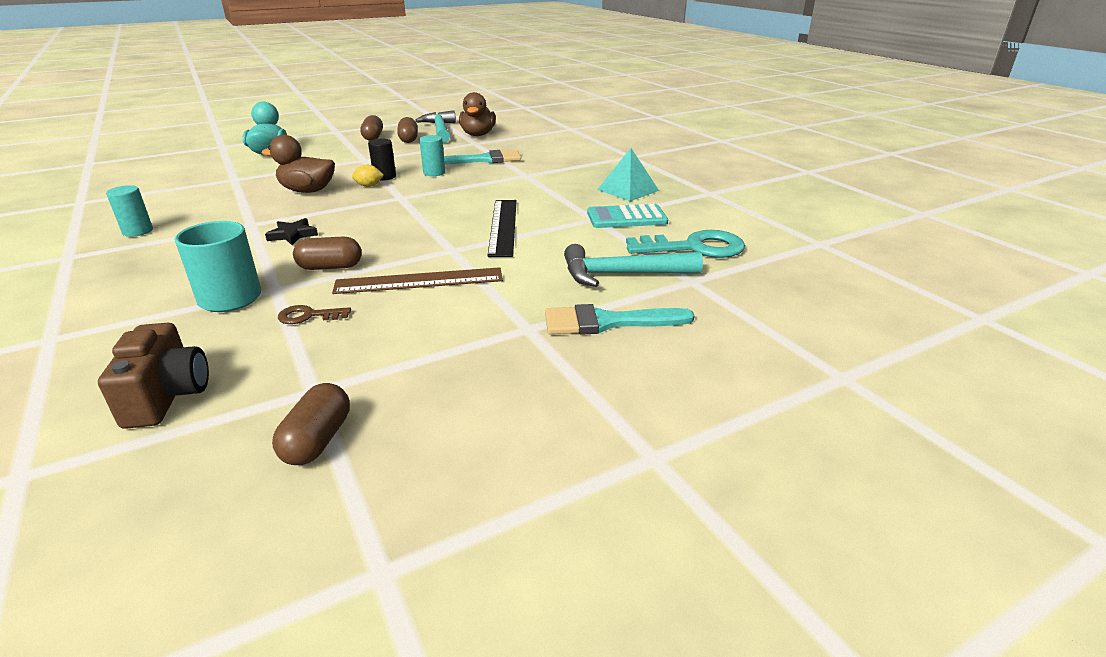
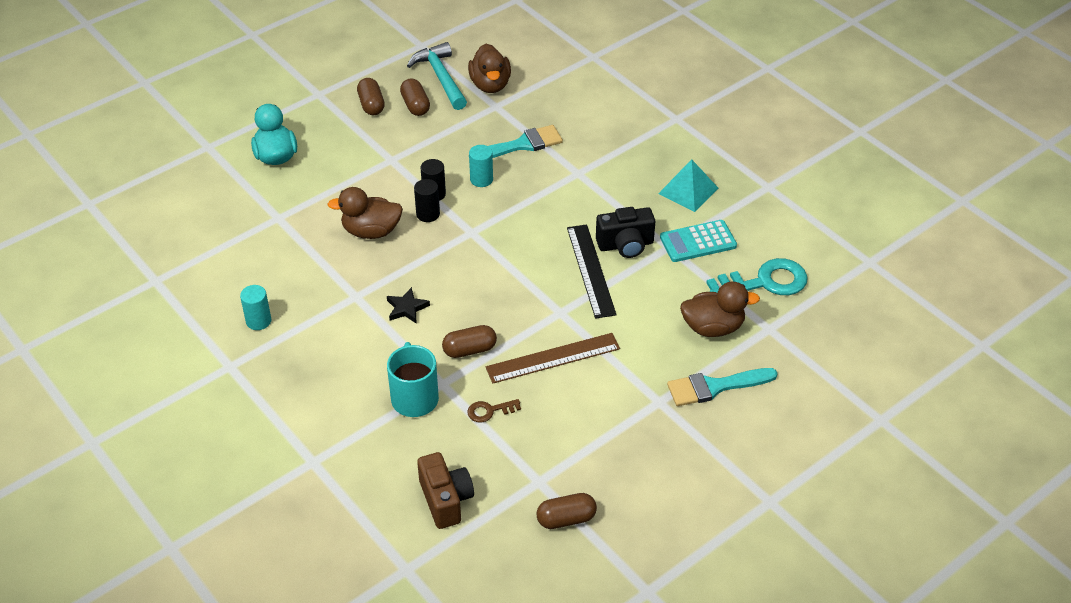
camera: 10 degrees left, 15 degrees up
(317, 440) = (566, 519): brown capsule -> brown capsule turned 75 degrees clockwise
(369, 186) = (428, 214): yellow lemon -> black cylinder
(549, 214) = (625, 245): none -> black camera
(622, 274) = (713, 327): turquoise hammer -> brown duck

